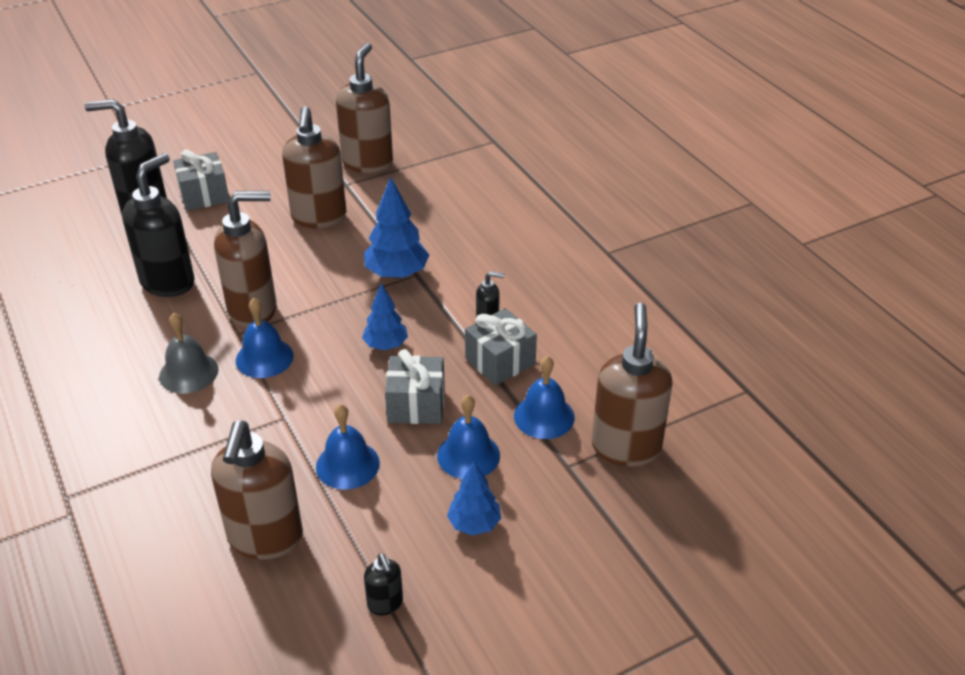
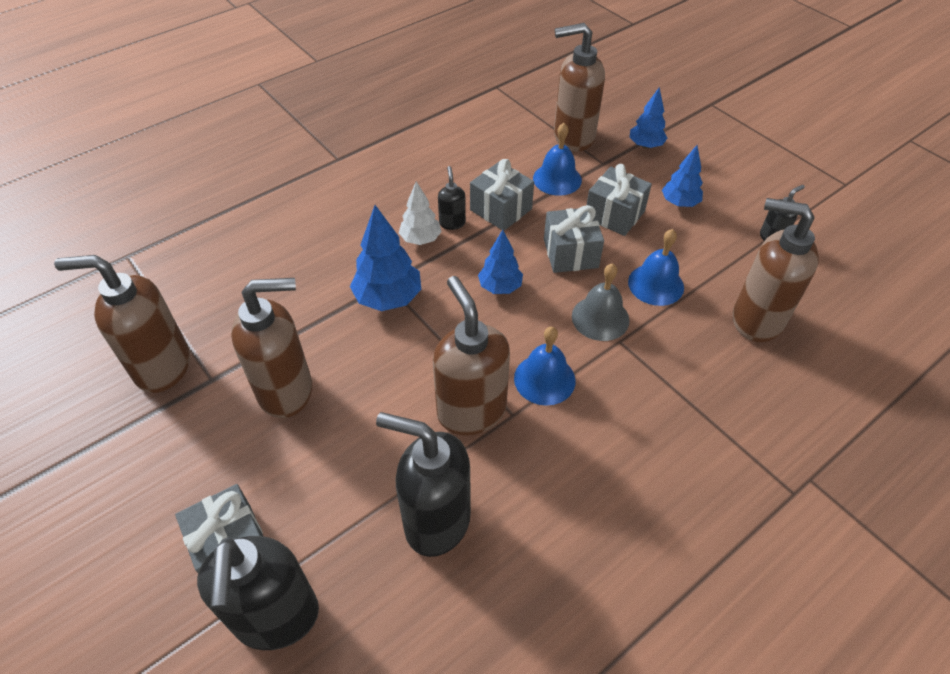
camera: 100 degrees left, 10 degrees up
(188, 372) = (587, 442): grey bell -> grey bell (600, 318)
(265, 539) = (756, 319): brown soap dispenser -> brown soap dispenser turned 150 degrees counterclockwise
(468, 455) = (614, 214): blue bell -> grey gift
(469, 299) = (420, 239): none -> white tree
(599, 519) = (645, 145): none -> blue tree

